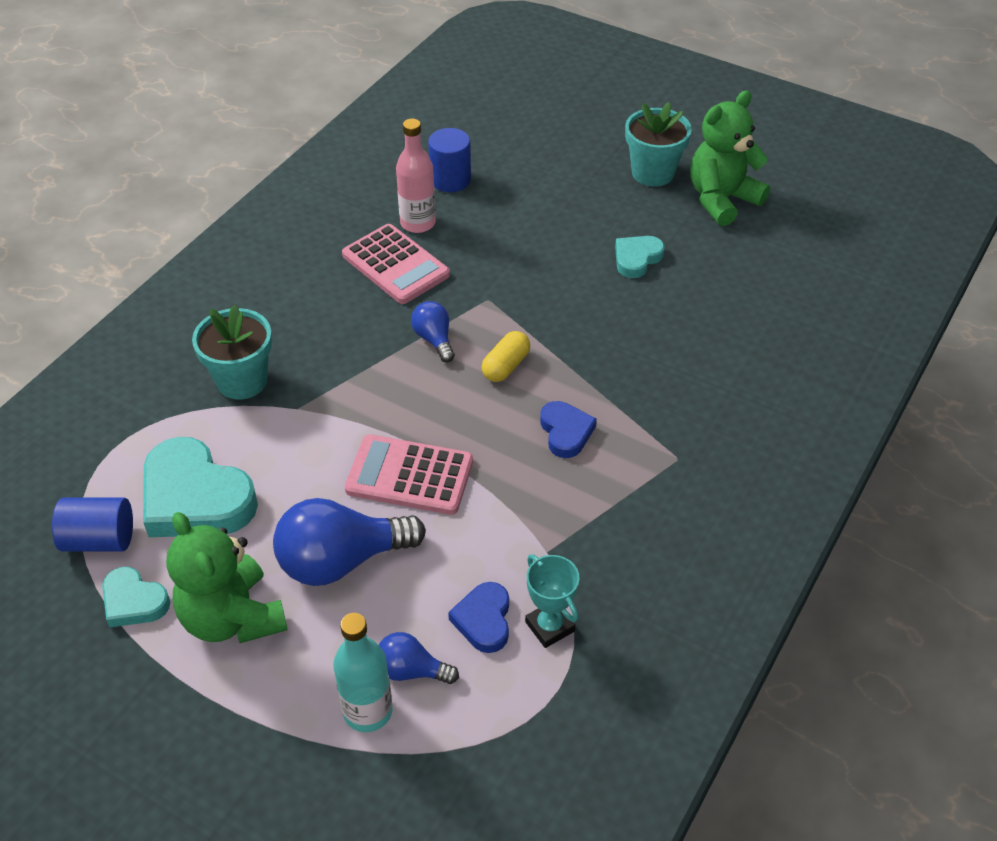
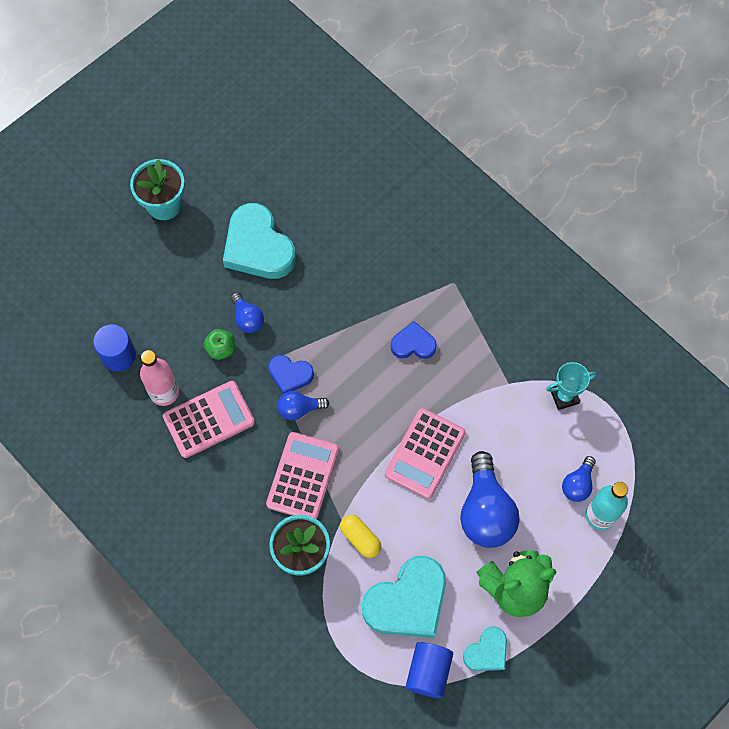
camera: 75 degrees left, 20 degrees up
(345, 361) = (303, 476): none -> pink calculator
(484, 620) = (551, 434): blue heart -> blue heart (290, 375)
(489, 256) = (221, 349): none -> green apple
(506, 366) = (341, 366): yellow capsule -> yellow capsule (360, 538)
(537, 269) = (247, 318): none -> blue light bulb
(636, 259) = (258, 247): turquoise heart -> turquoise heart, size x1.88
(721, 200) = (212, 168): green teddy bear -> none

